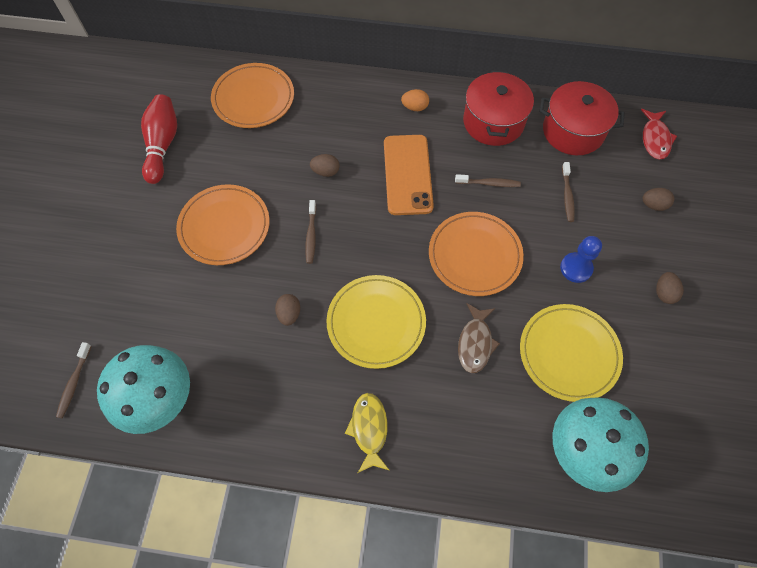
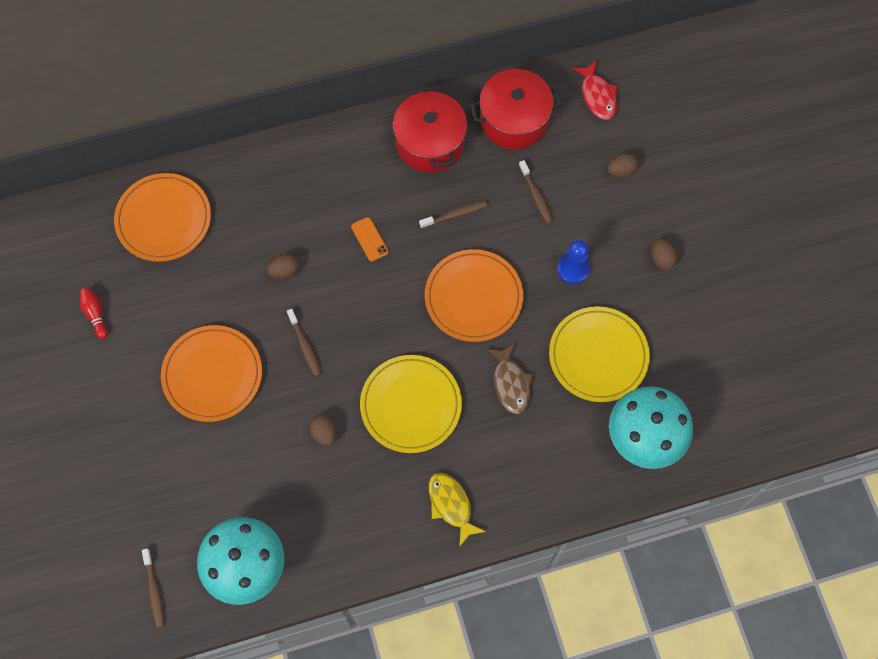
camera: 25 degrees left, 5 degrees up
(162, 145) = (95, 314): red bowling pin -> red bowling pin, size x0.51
(407, 174) = (369, 239): orange phone -> orange phone, size x0.45
(415, 107) = (341, 159): orange egg -> none

